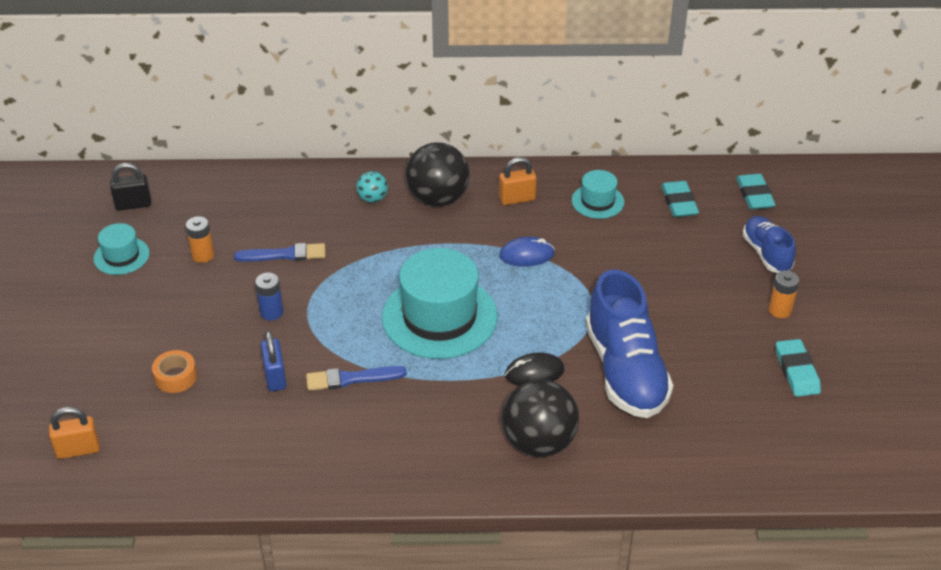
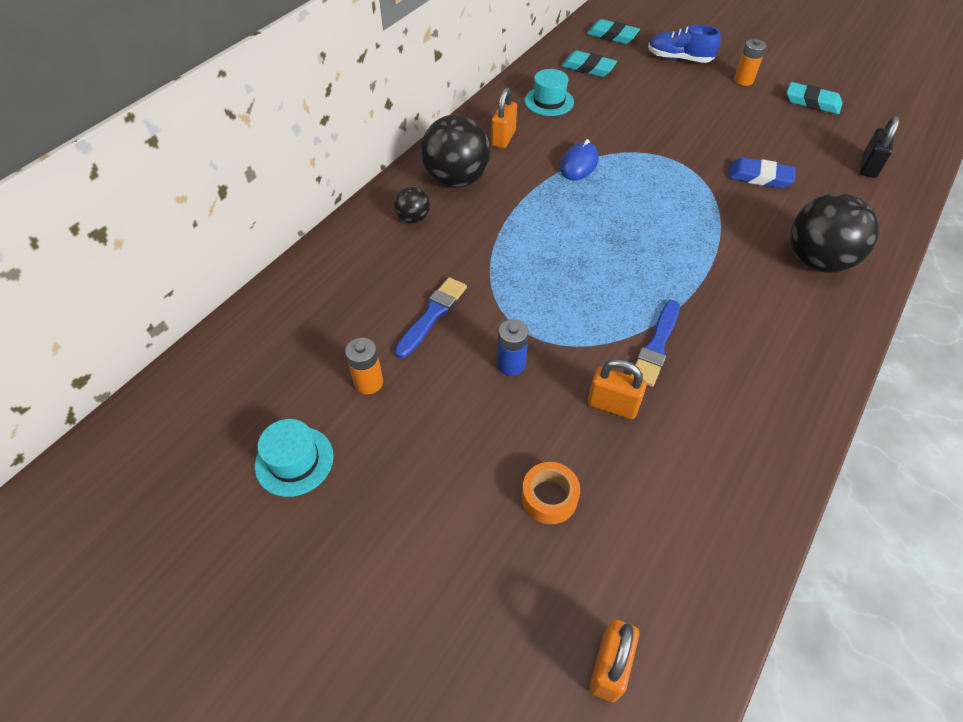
camera: 55 degrees left, 10 degrees up
(133, 204) = (216, 409): black padlock -> black padlock (868, 167)
(275, 377) = (612, 405): blue padlock -> orange padlock
(372, 198) = (413, 218): turquoise ball -> black ball
(439, 317) = (615, 248): turquoise hat -> none
(534, 373) = (729, 225): black mouse -> none
(625, 371) = (759, 177): blue shoe -> blue eraser

